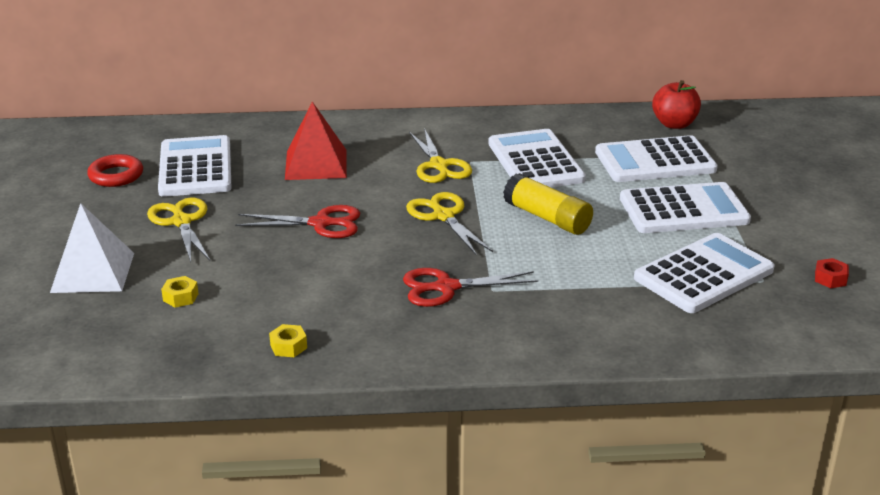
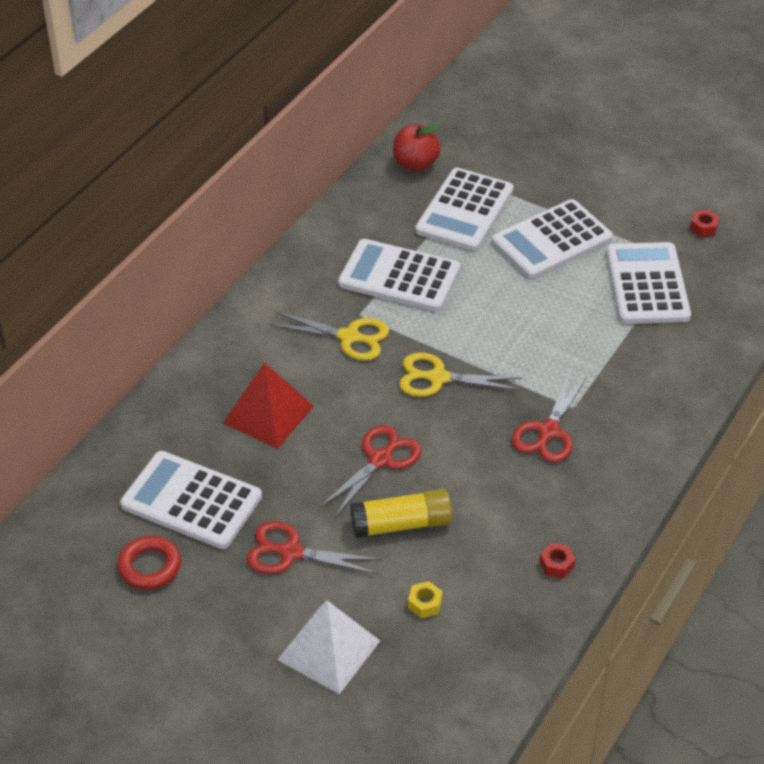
camera: 55 degrees left, 15 degrees up
(181, 222) = (291, 552): yellow scissors -> red scissors
(288, 346) = (556, 564): yellow nut -> red nut
(547, 218) = (496, 320): yellow glue stick -> yellow glue stick (401, 524)
(683, 210) = (552, 240): white calculator -> white calculator turned 150 degrees counterclockwise

